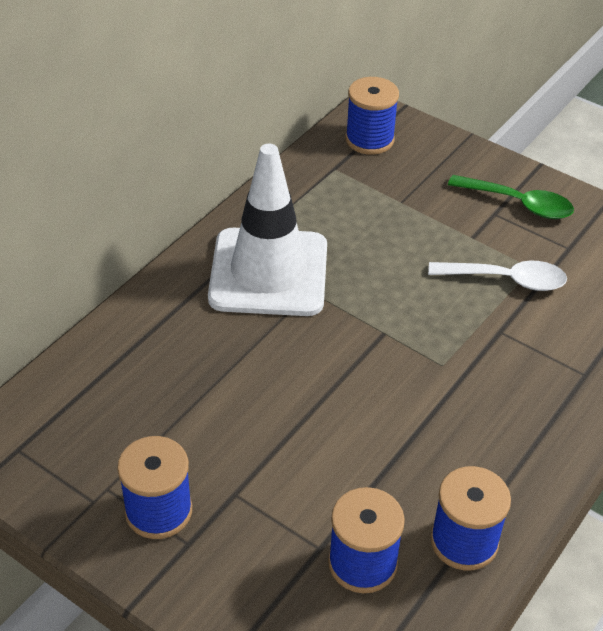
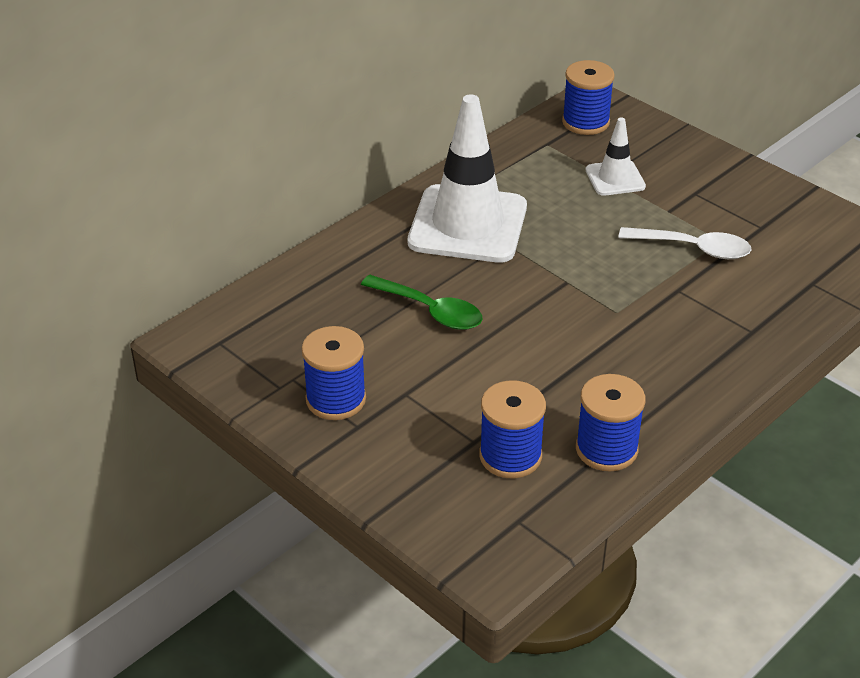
camera: 10 degrees right, 5 degrees down
(411, 203) = (615, 178): none -> white traffic cone
(518, 204) = (720, 186): green spoon -> green spoon (430, 311)

